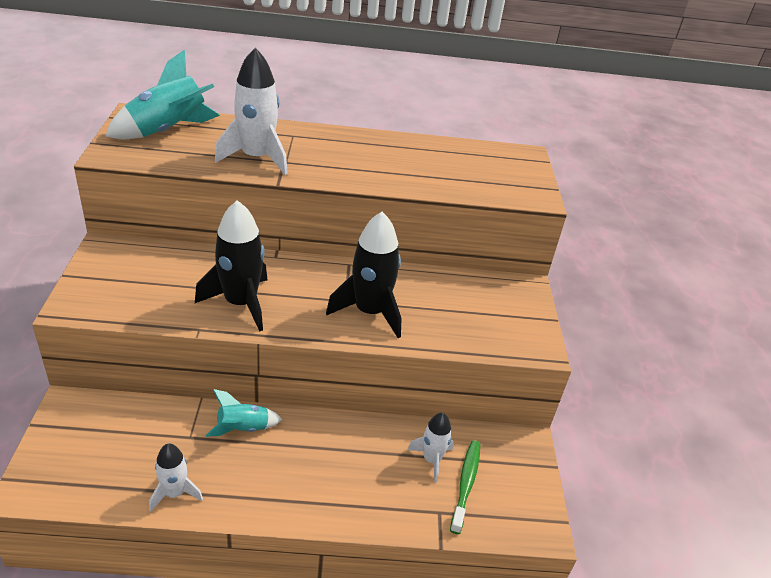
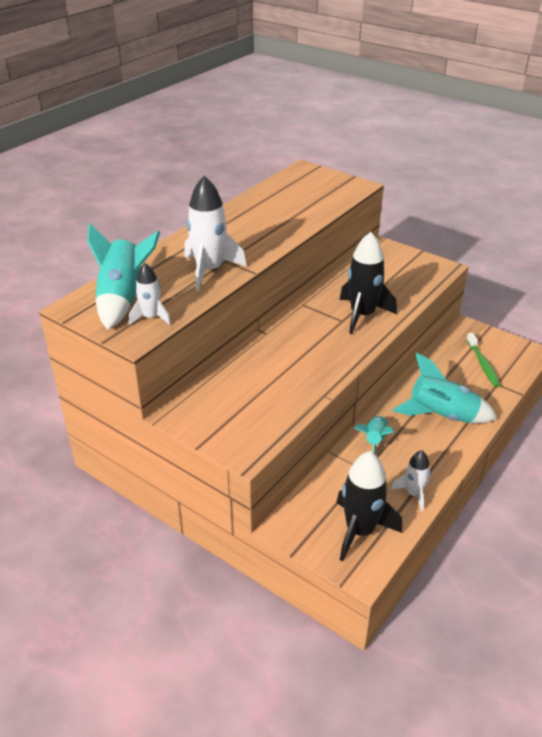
camera: 50 degrees left, 0 degrees up
(240, 303) = (309, 367): black rocket -> black rocket (360, 530)
(331, 475) = (442, 416): none -> turquoise rocket
(431, 459) = (456, 369): white rocket -> white rocket (151, 317)
(466, 484) = (483, 364): green toothbrush -> green toothbrush turned 150 degrees counterclockwise

